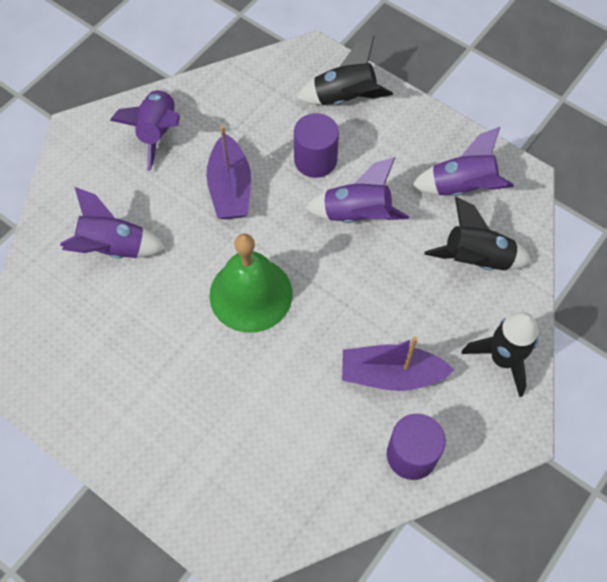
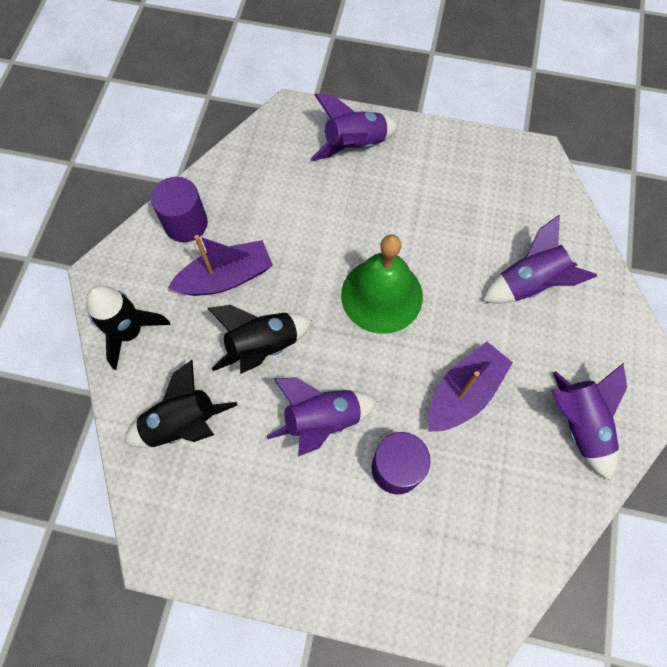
camera: 155 degrees right, 5 degrees up
(230, 188) = (463, 393): purple boat -> purple boat turned 75 degrees clockwise
(345, 98) = (405, 573): black rocket -> black rocket (262, 346)
(462, 188) = (223, 506): purple rocket -> purple rocket (354, 146)

